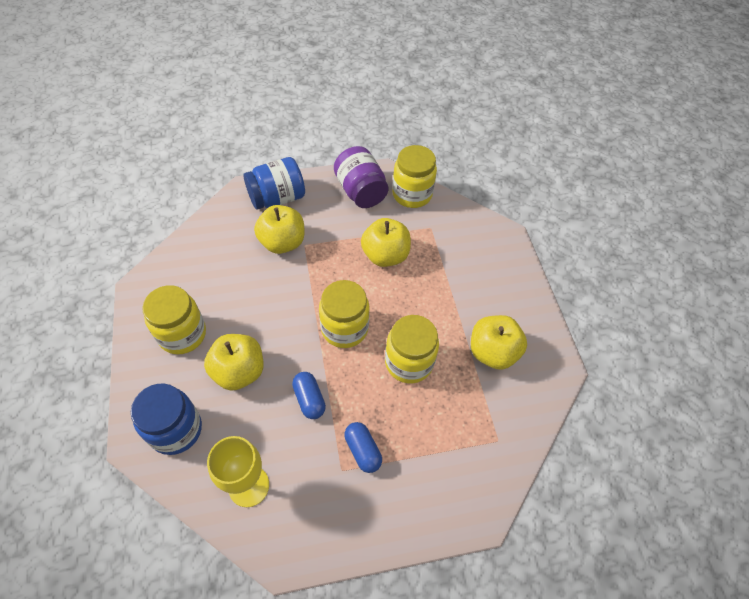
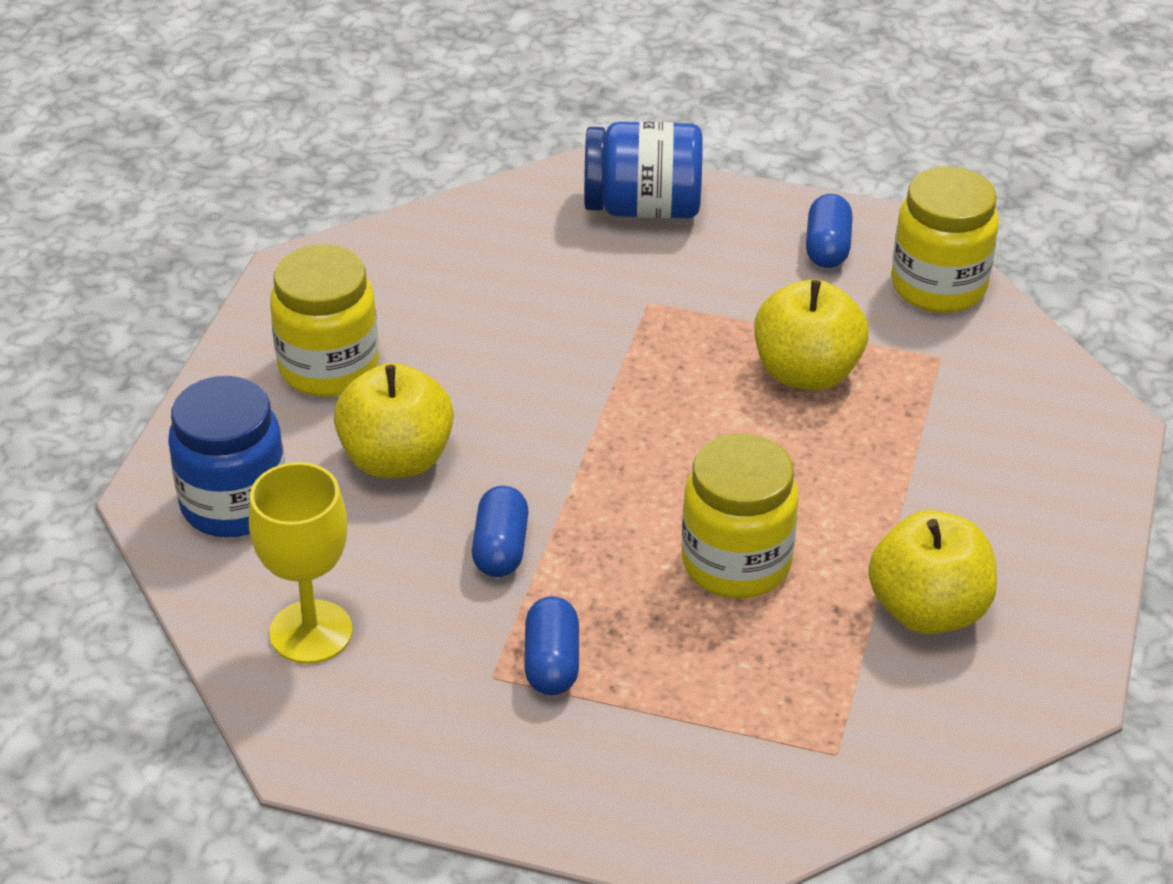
camera: 30 degrees right, 15 degrees down
(282, 242) = (607, 285): yellow apple -> none
(344, 328) = (641, 464): yellow jar -> none
(360, 191) = (827, 248): purple jar -> blue capsule

